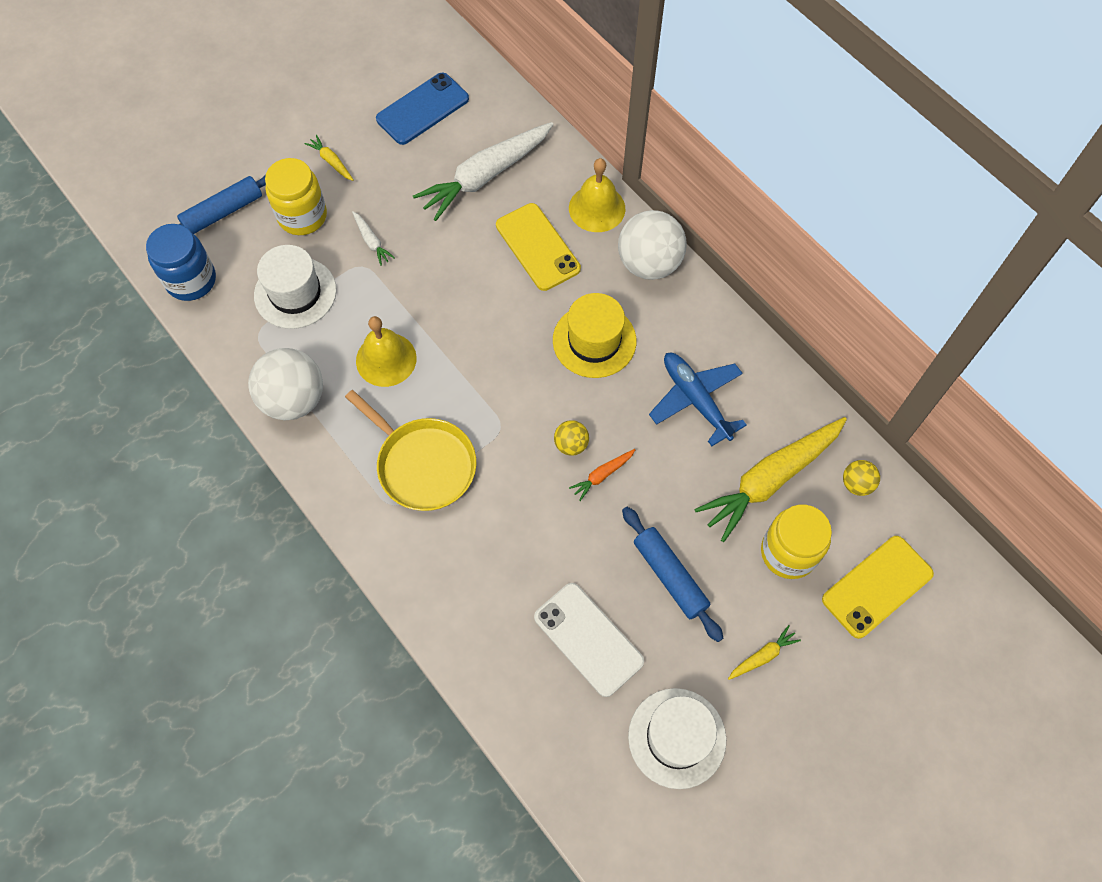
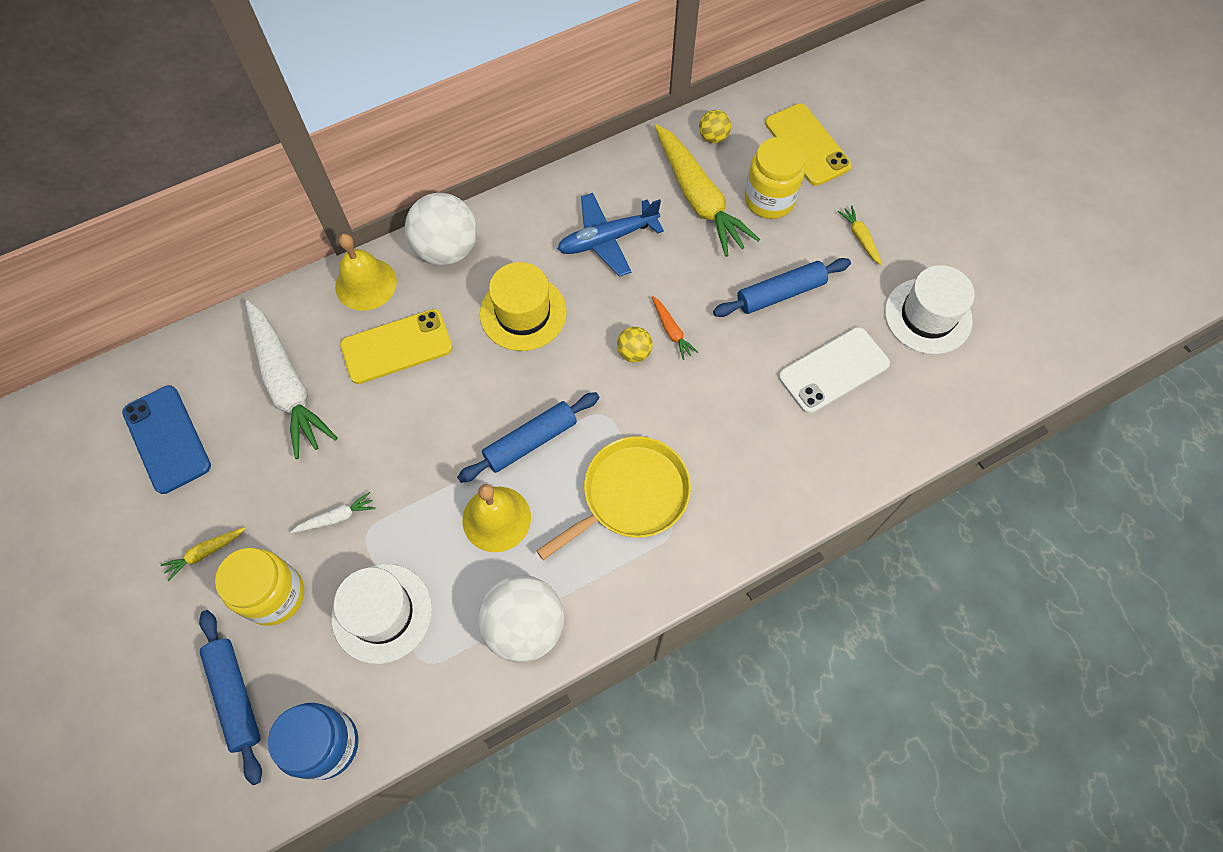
camera: 80 degrees left, 0 degrees up
(463, 372) = (530, 441): none -> blue rolling pin

